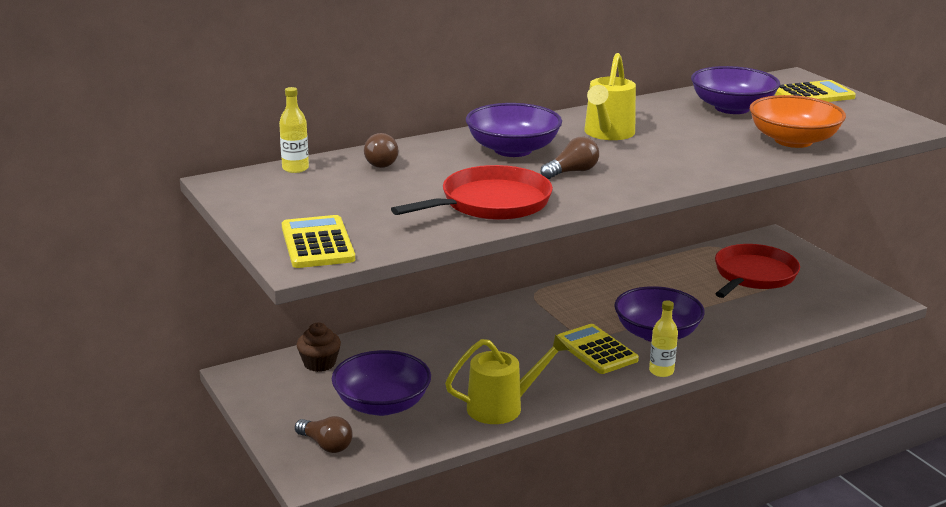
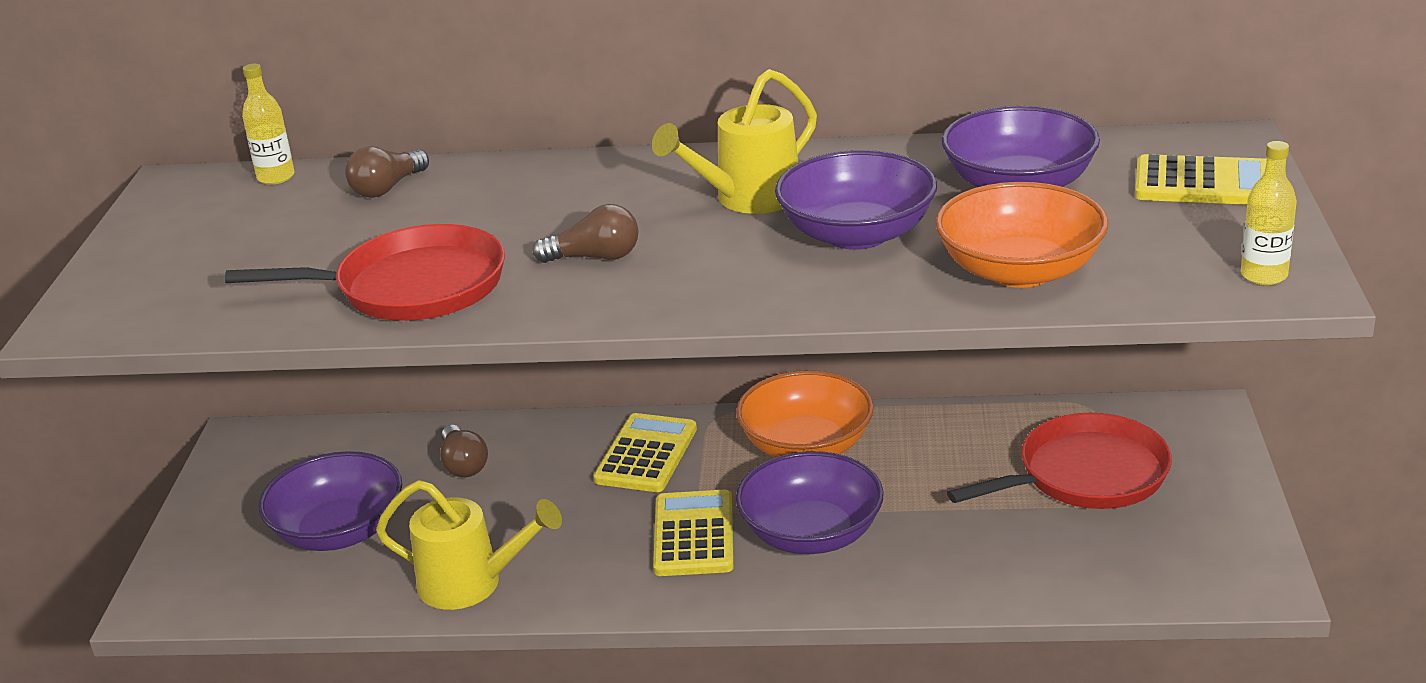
camera: 35 degrees right, 5 degrees up
(317, 243) = (131, 301): yellow calculator -> yellow calculator (646, 454)
(319, 363) = (338, 448): brown cupcake -> none
(326, 445) = (217, 568): brown light bulb -> brown light bulb (463, 465)
(513, 150) = (576, 201): purple bowl -> purple bowl (857, 234)
(601, 295) = (806, 446): none -> orange bowl
(661, 371) = (743, 598): yellow bottle -> yellow bottle (1263, 275)

